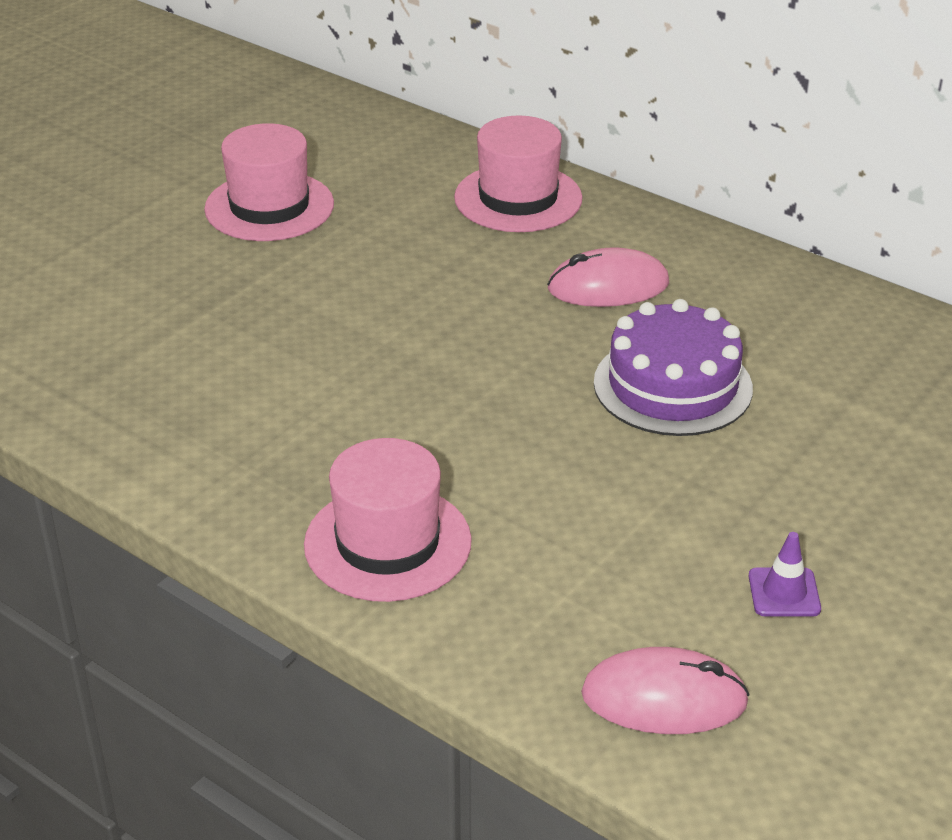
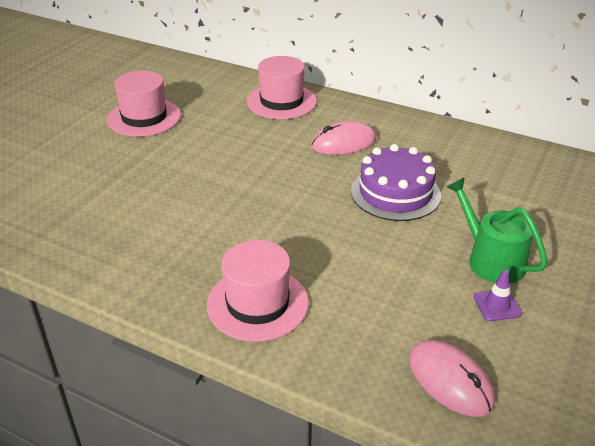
camera: 10 degrees left, 0 degrees up
(664, 698) = (450, 381): pink mouse -> pink mouse turned 60 degrees clockwise
(801, 518) = (491, 260): none -> green watering can

